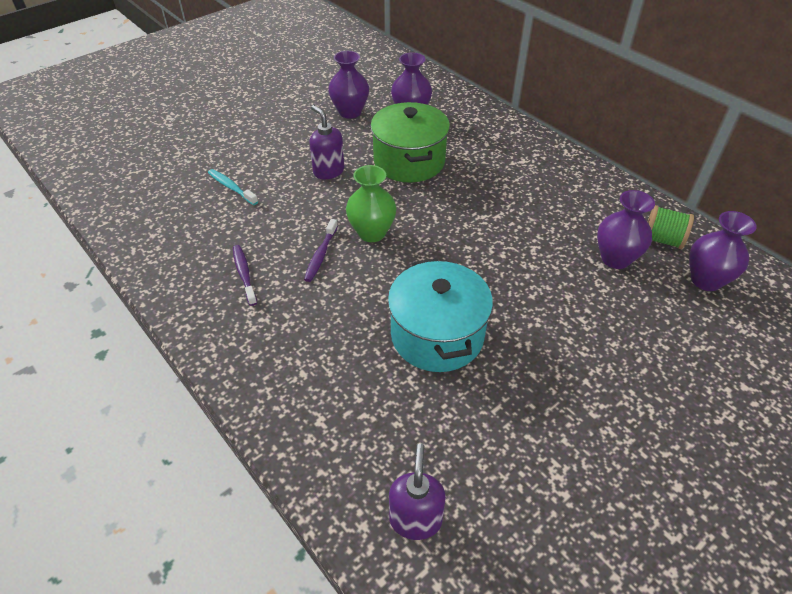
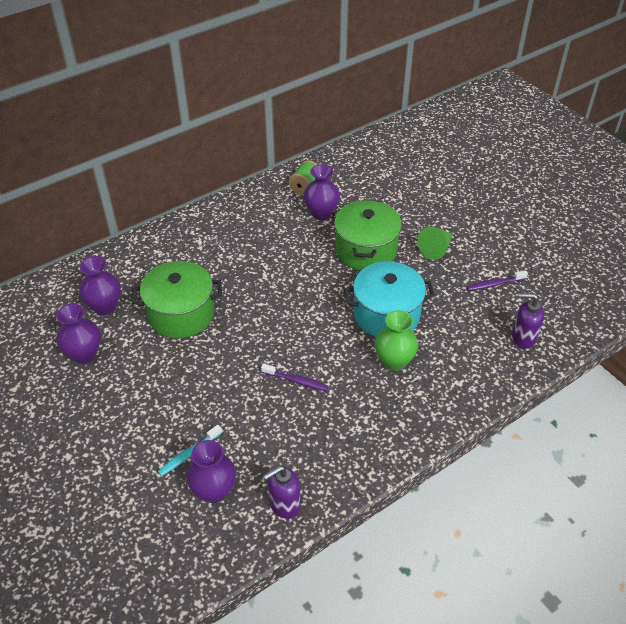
camera: 85 degrees left, 0 degrees up
(244, 274) = (313, 435): purple toothbrush -> purple toothbrush (494, 284)
(328, 171) = (181, 374): purple soap dispenser -> purple soap dispenser (284, 504)
(372, 233) = (274, 345): green vase -> green vase (394, 361)
(557, 309) = (366, 250): none -> green pot
(590, 396) = (436, 249): none -> green cone
(706, 280) = (345, 178): purple vase -> purple vase (214, 491)

